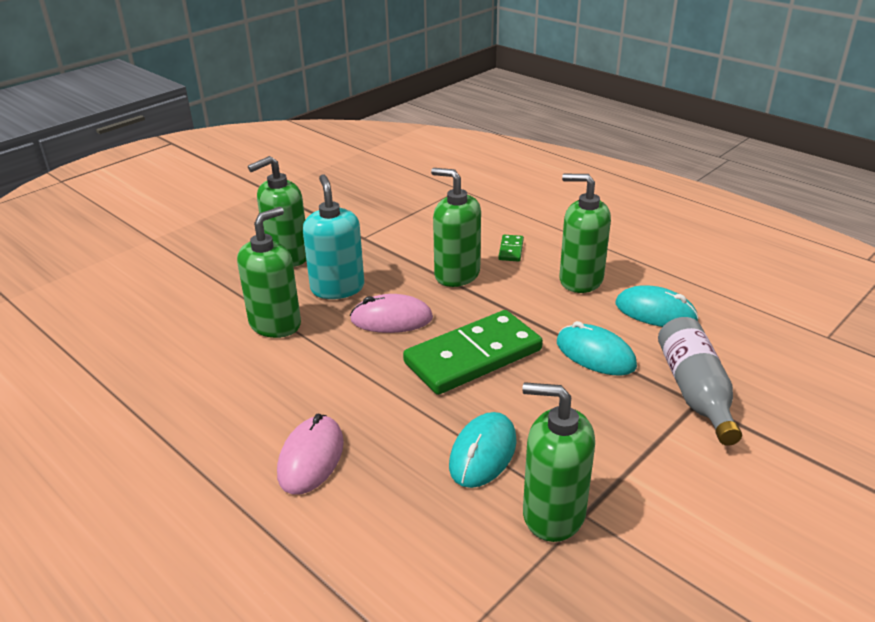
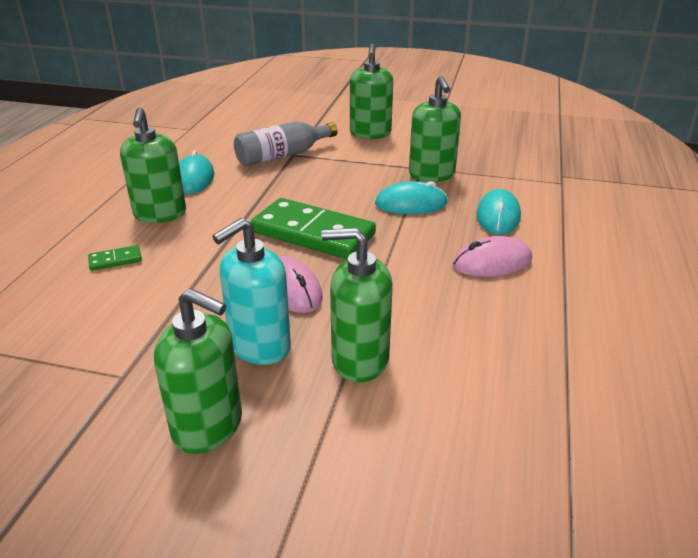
camera: 120 degrees left, 0 degrees up
(457, 274) = (184, 277): green soap dispenser -> green soap dispenser (370, 134)
(595, 354) = (268, 190): turquoise mouse -> turquoise mouse (498, 216)

